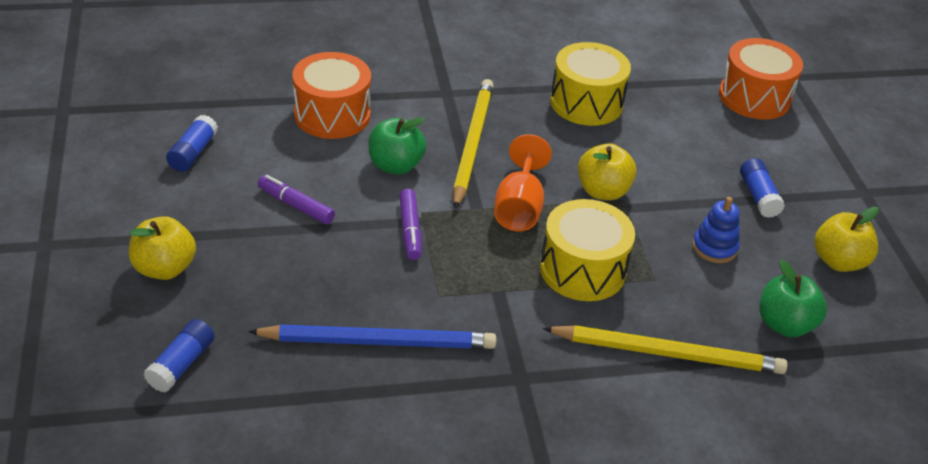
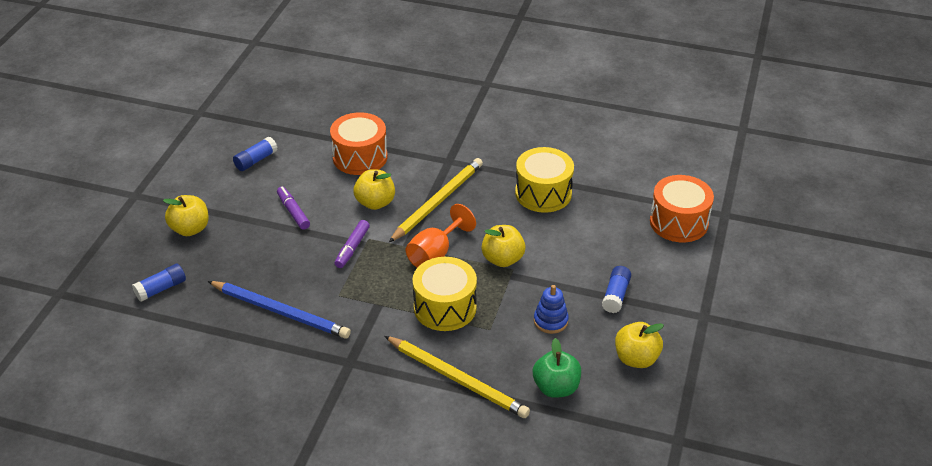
camera: 30 degrees right, 0 degrees up
(395, 165) = (375, 203): green apple -> yellow apple

